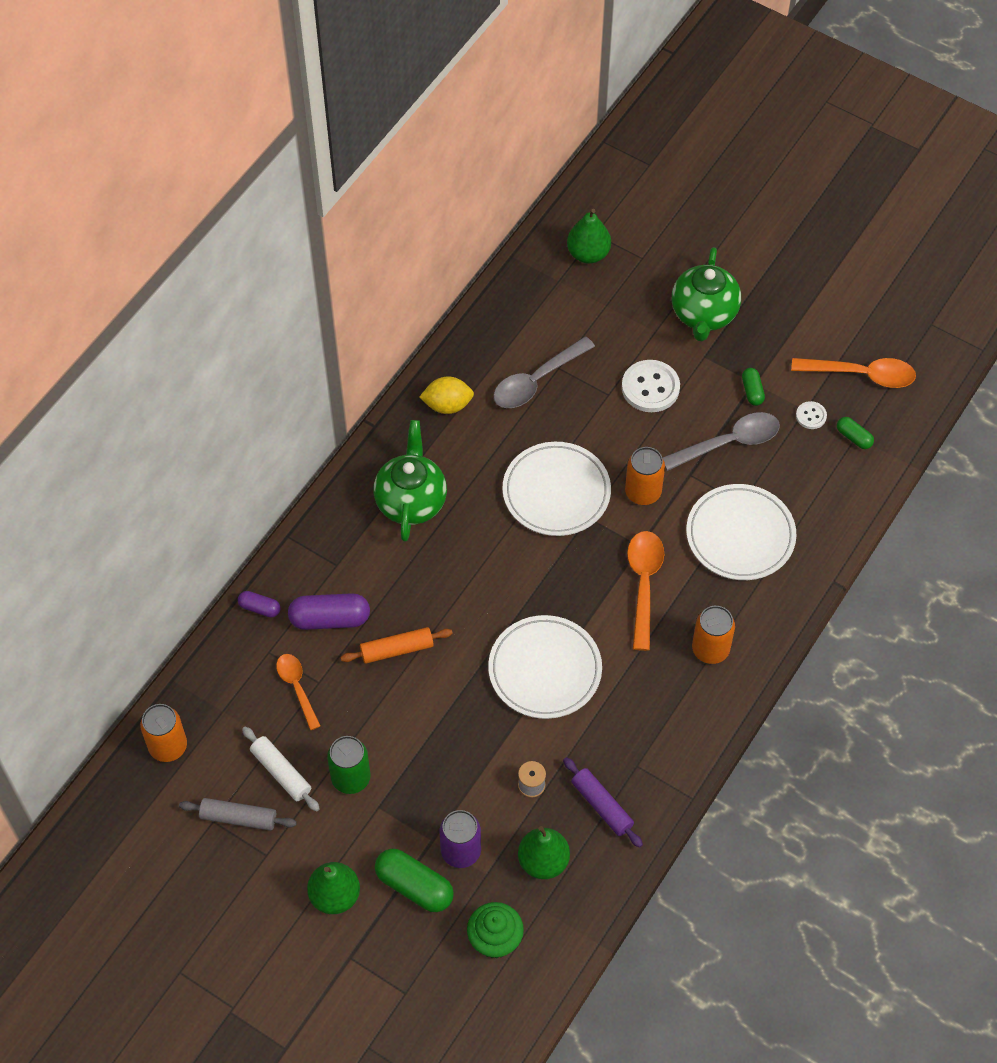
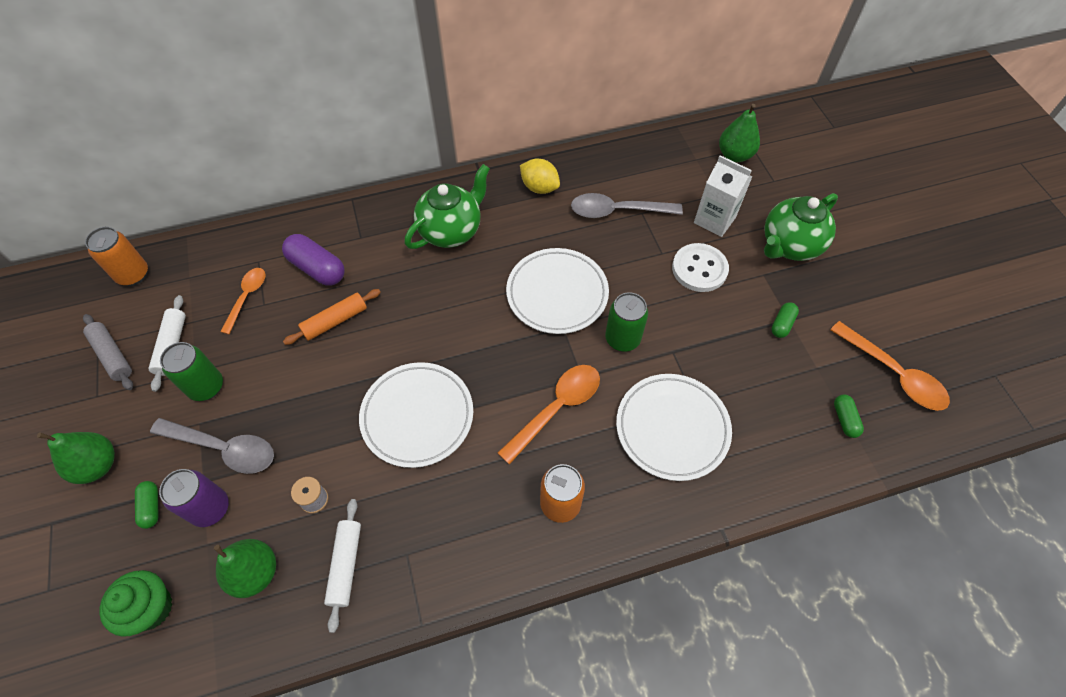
camera: 40 degrees right, 0 degrees up
(260, 608) = (285, 230): purple capsule -> none
(397, 649) = (335, 321): orange rolling pin -> orange rolling pin turned 60 degrees counterclockwise
(414, 886) = (151, 507): green capsule -> green capsule, size x0.55
(602, 806) = (346, 565): purple rolling pin -> white rolling pin
(624, 332) = (714, 220): none -> white carton
(643, 492) = (622, 339): orange can -> green can
(729, 442) = (727, 349): grey spoon -> grey spoon (224, 448)
(811, 416) = (818, 376): white button -> none

